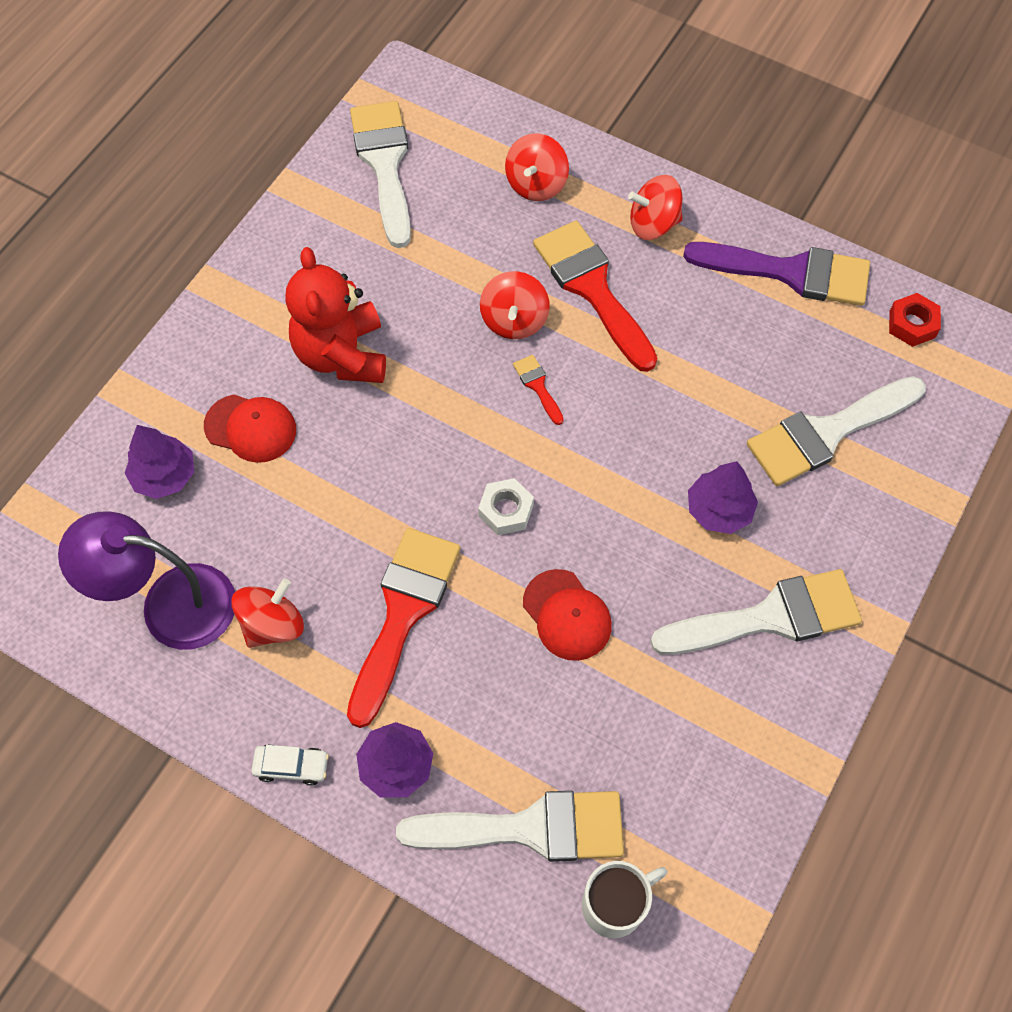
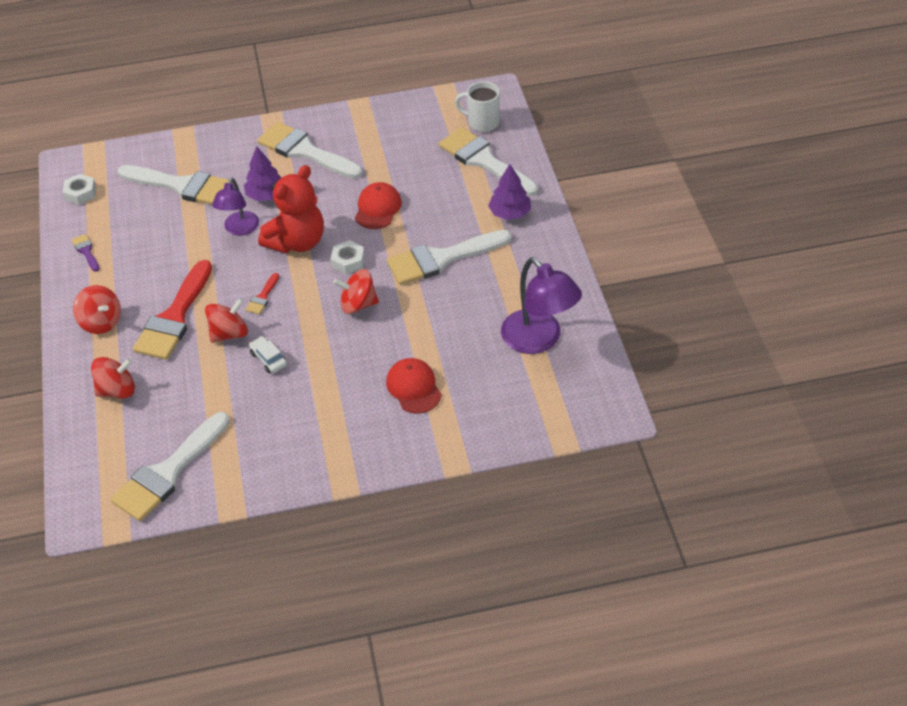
camera: 130 degrees left, 15 degrees down
(164, 476) = (480, 399): purple tree -> none
(272, 624) = (502, 297): red spinning top -> red spinning top (358, 304)
(291, 766) = (552, 243): white car -> white car (268, 359)
(342, 354) = (327, 386): red teddy bear -> red teddy bear (297, 242)
(403, 612) = (441, 259): red brush -> white brush
(680, 439) = (239, 229): none -> purple lamp
(791, 272) = (86, 251): purple brush -> purple brush, size x0.43
(912, 324) = (81, 193): red nut -> white nut

